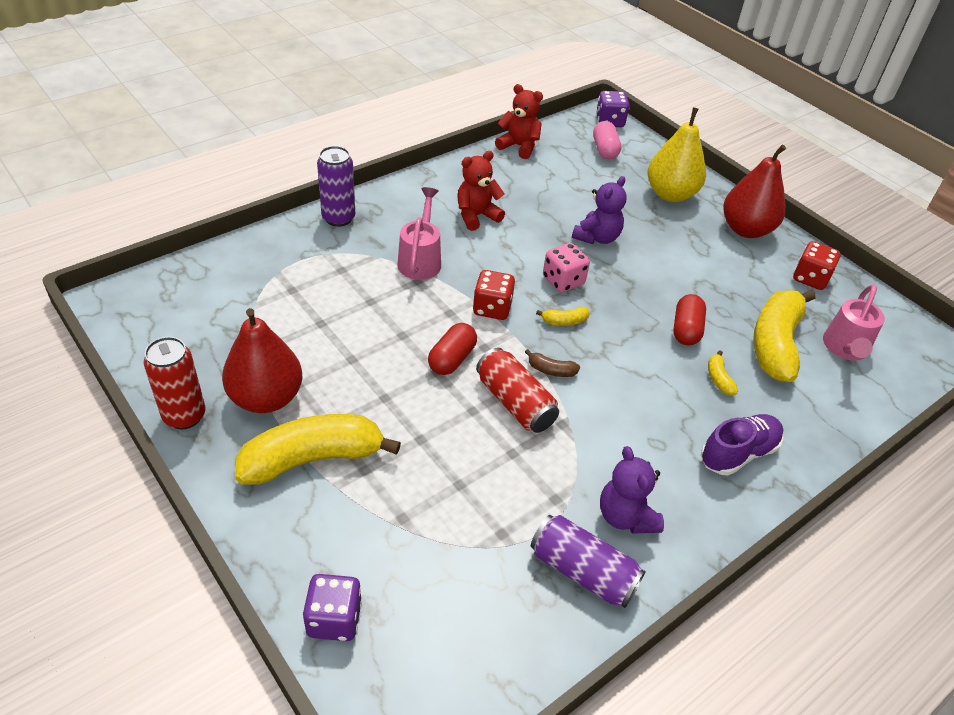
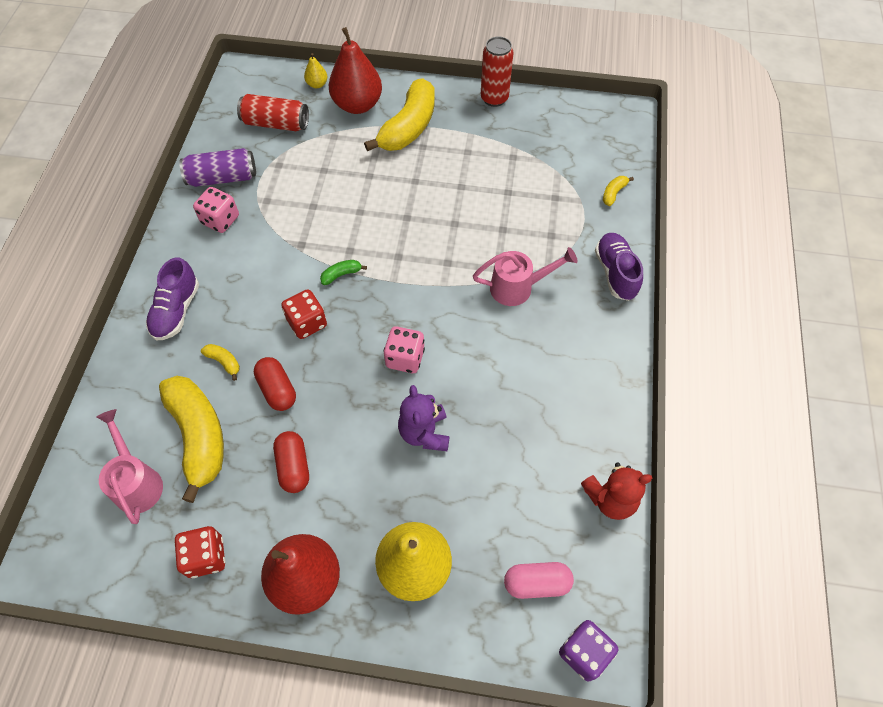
camera: 140 degrees right, 15 degrees up
(266, 398) = (471, 134): red pear -> red pear (357, 105)
(334, 619) = (317, 84): purple dice -> yellow pear
(338, 218) = (615, 273): purple can -> purple shoe
(420, 260) = (518, 287): pink watering can -> pink watering can turned 60 degrees counterclockwise
(452, 359) = (408, 232): red capsule -> red capsule (294, 466)
(476, 216) = (535, 367): red teddy bear -> none
(492, 308) = (426, 289): red dice -> red dice (307, 323)
(515, 402) = (341, 235): red can -> red can (276, 124)
(551, 370) = (341, 274): brown banana -> green banana
(564, 321) = (369, 321): yellow banana -> yellow banana (613, 193)
(605, 150) = (536, 583): pink capsule -> pink capsule turned 45 degrees counterclockwise
(625, 516) = (220, 220): purple teddy bear -> pink dice

